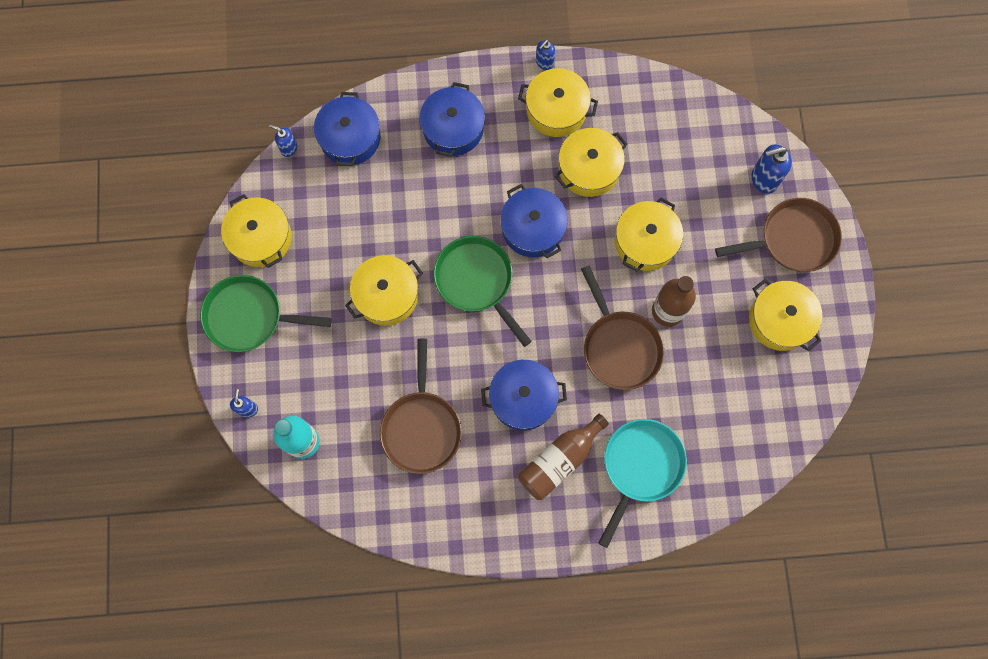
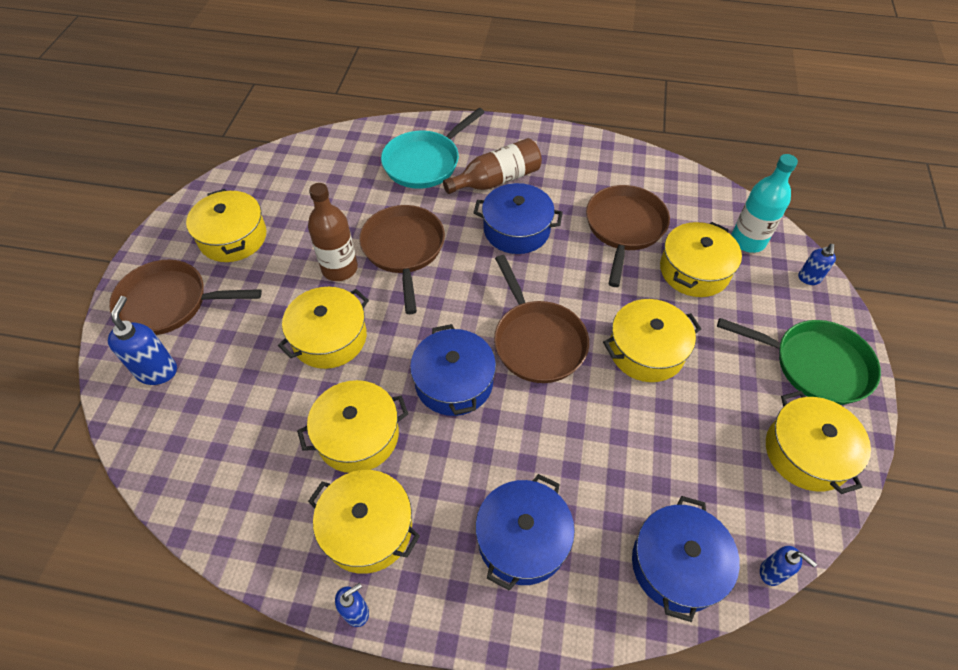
camera: 165 degrees left, 20 degrees down
(351, 391) = (694, 270): none -> yellow pot
(476, 281) = (537, 341): green pan -> brown pan
(763, 179) = (157, 371): blue soap dispenser -> blue soap dispenser turned 90 degrees counterclockwise

